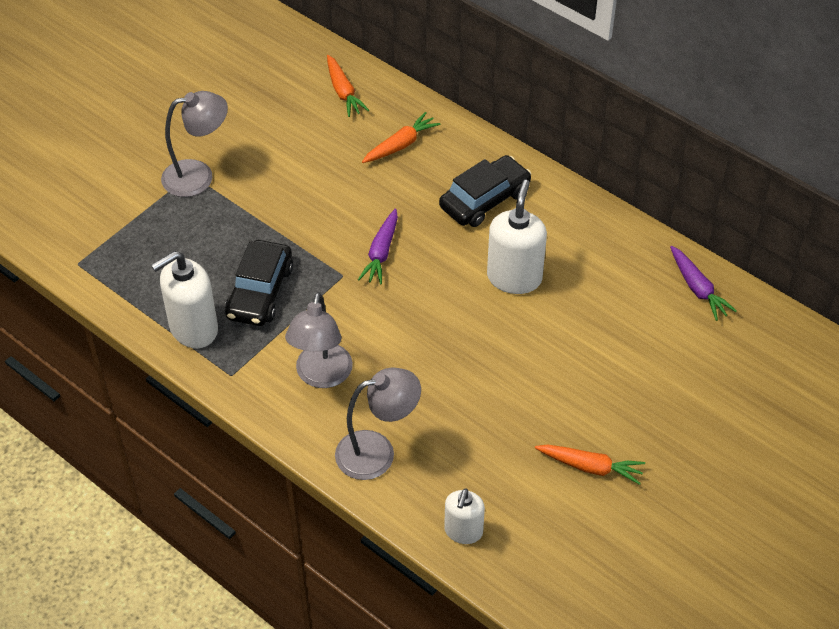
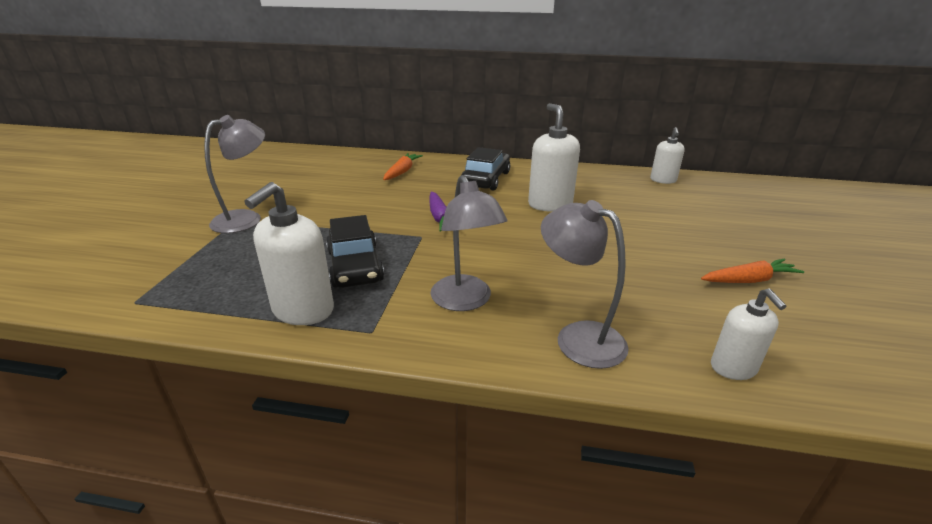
camera: 30 degrees left, 20 degrees down
(343, 92) = (339, 161): orange carrot -> none
(377, 452) = (578, 337): grey lamp -> grey lamp turned 90 degrees counterclockwise
(697, 288) = (663, 180): purple carrot -> white soap dispenser

